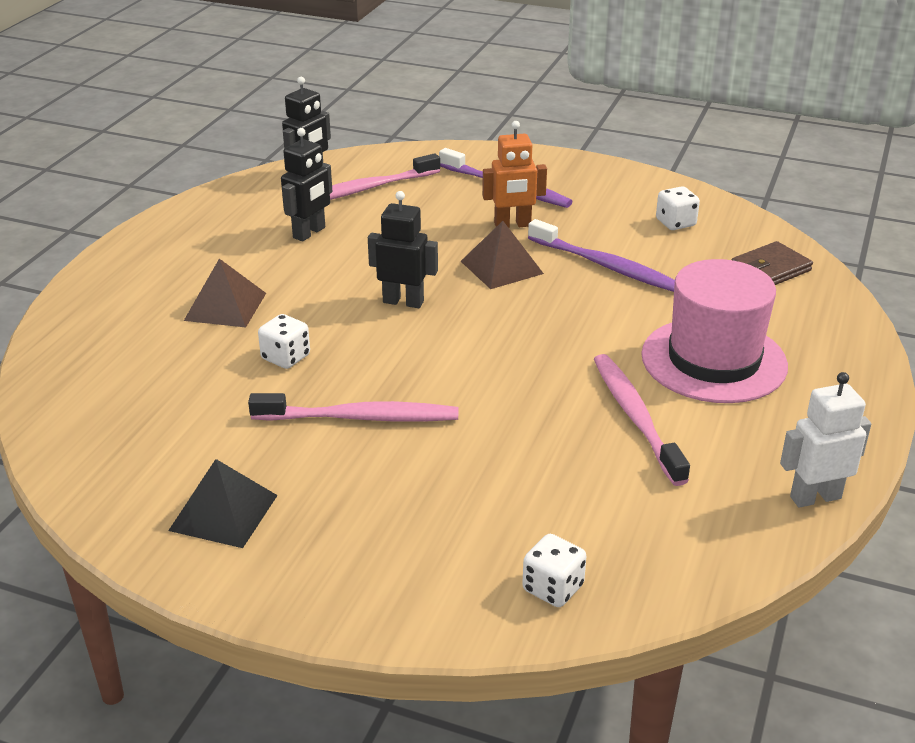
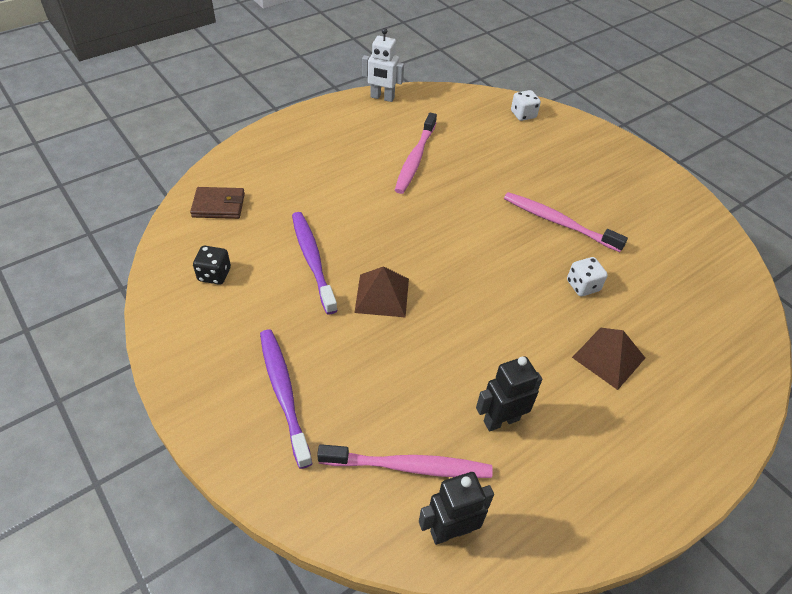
camera: 150 degrees left, 15 degrees up
(223, 512) = (654, 203): black pyramid -> none
(403, 302) = (476, 296): black robot -> none
(512, 225) = (330, 337): orange robot -> none
(675, 223) = (214, 274): white dice -> black dice
(713, 360) = (338, 168): pink hat -> none

